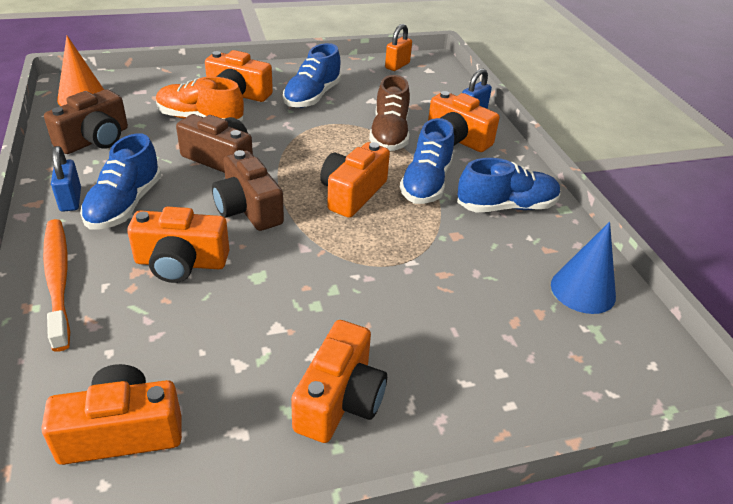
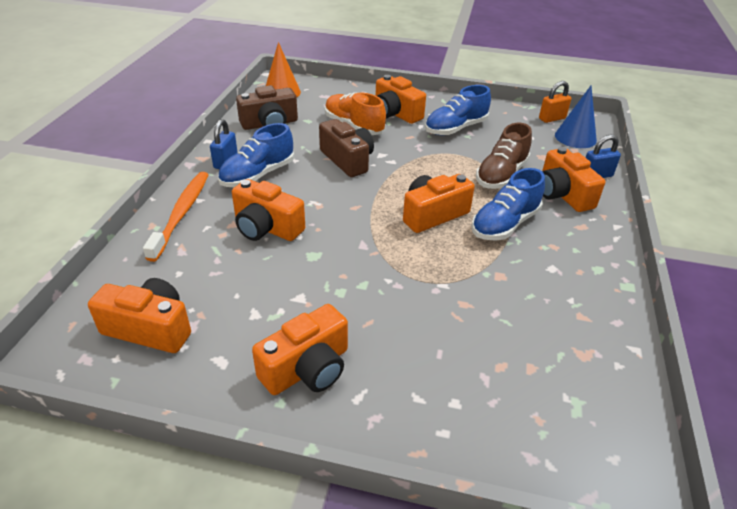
camera: 30 degrees right, 0 degrees up
(248, 208) = (342, 203): brown camera -> none
(506, 206) = (568, 266): blue shoe -> none
(583, 290) = (590, 364): blue cone -> blue cone (575, 137)

